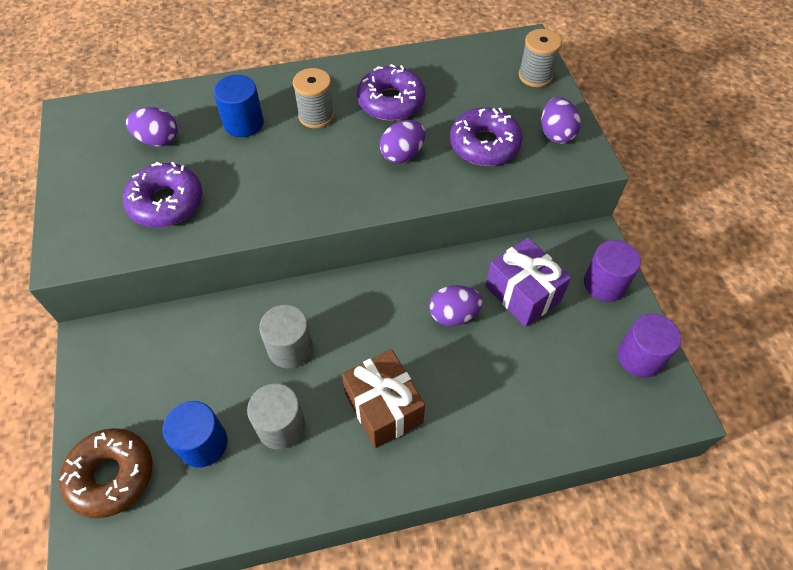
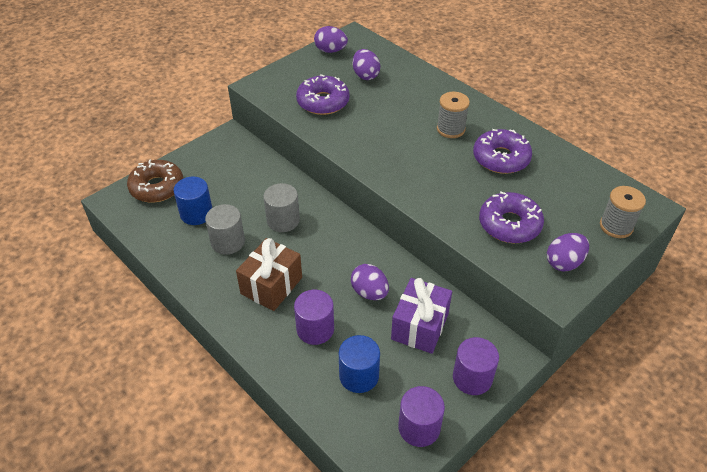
camera: 60 degrees right, 10 degrees down
(243, 123) = (412, 101): blue cylinder -> blue cylinder (359, 376)
(402, 154) = (457, 185): purple egg -> purple egg (330, 50)
(473, 391) = (315, 329): none -> purple cylinder

